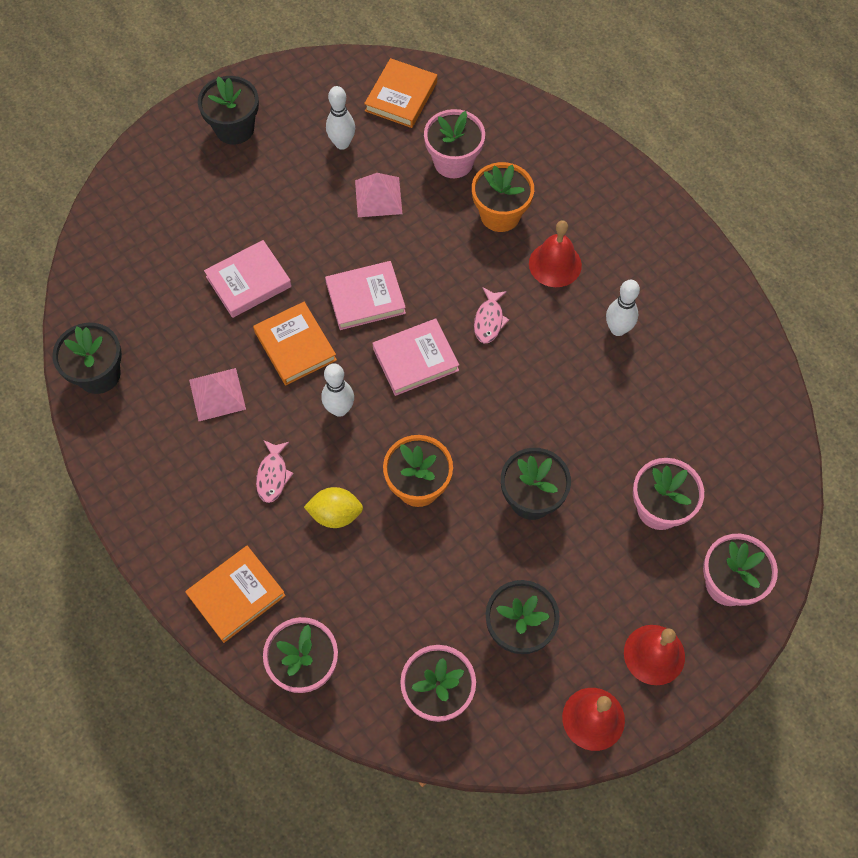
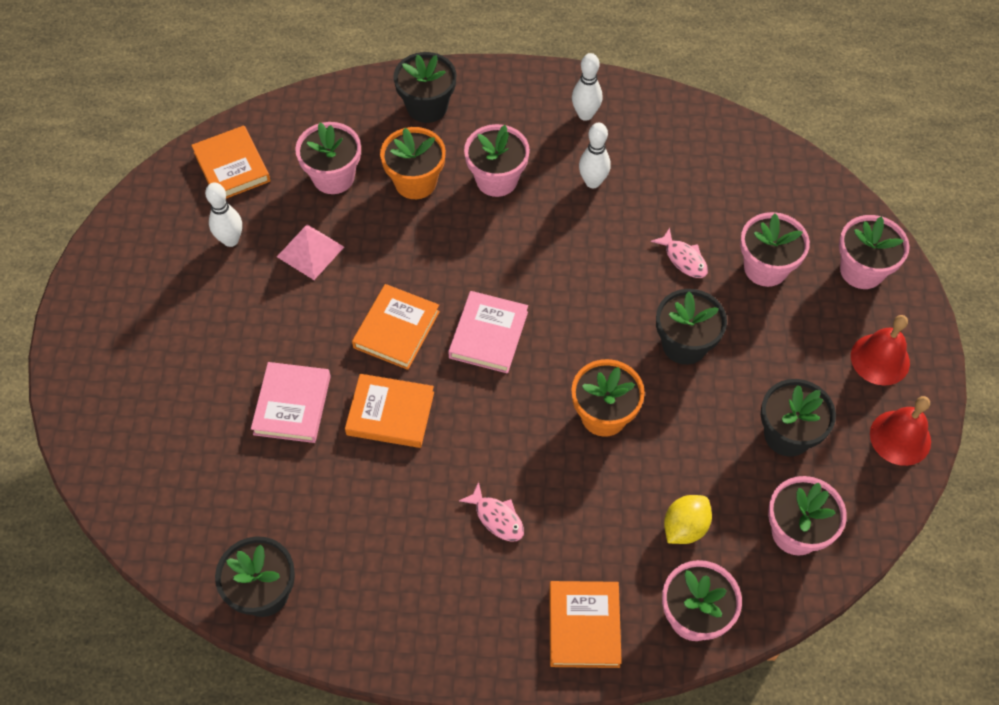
camera: 50 degrees left, 5 degrees down
(217, 394) = (378, 507): pink pyramid -> none
(234, 128) = (126, 308): black flower pot -> black flower pot (427, 107)
(335, 514) = (575, 495): yellow lemon -> yellow lemon (684, 527)
(339, 409) = (482, 423): white bowling pin -> white bowling pin (585, 114)
(365, 298) = (396, 329): pink book -> orange book
(489, 320) = (502, 259): pink fish -> pink fish (683, 259)
(555, 264) = (496, 179): red bell -> pink flower pot

